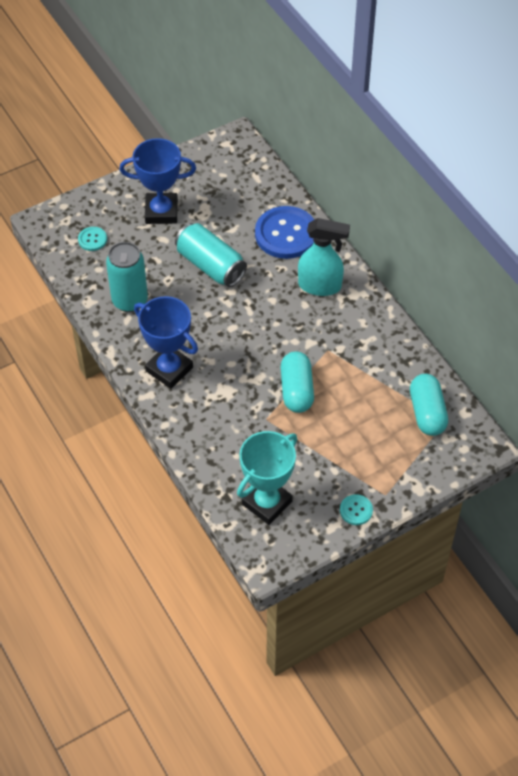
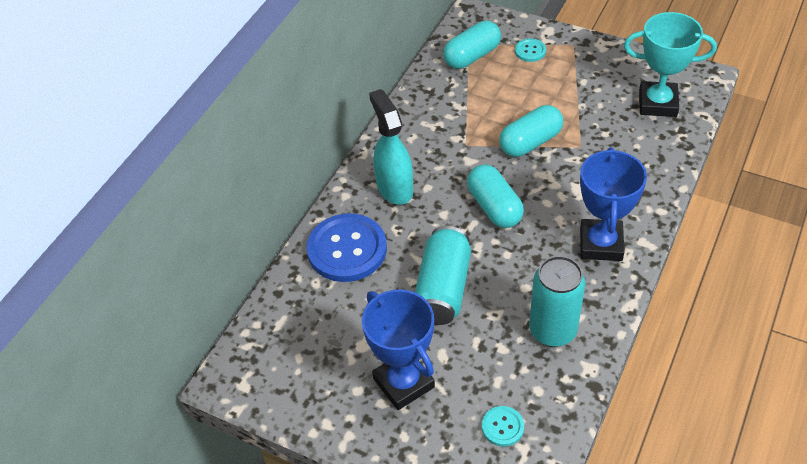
camera: 120 degrees left, 5 degrees down
(253, 331) = (494, 207): none -> turquoise capsule
(356, 510) = (605, 52): turquoise button -> turquoise button (530, 51)

